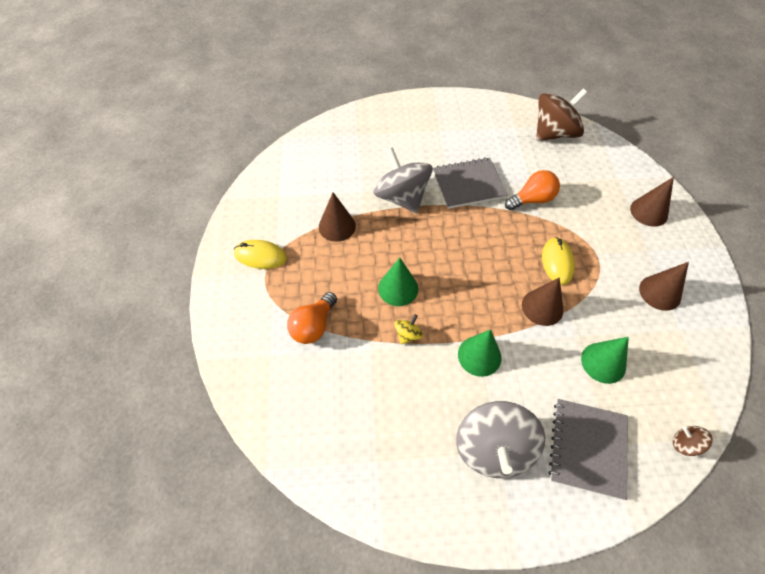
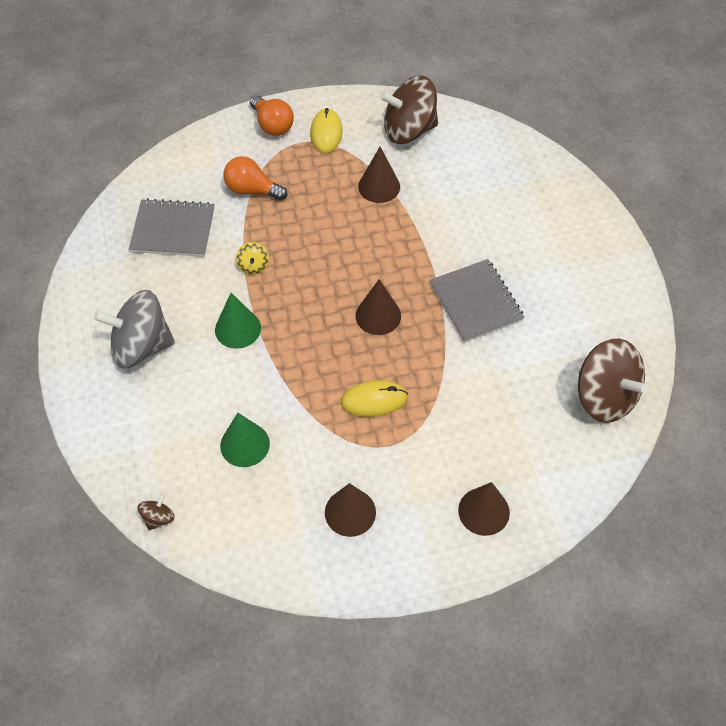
camera: 80 degrees right, 0 degrees up
(279, 196) = (408, 130): none -> brown spinning top
(398, 288) = (308, 251): green cone -> none
(401, 197) = (436, 238): grey spinning top -> none
(408, 335) = (253, 266): yellow spinning top -> yellow spinning top turned 60 degrees clockwise
(532, 199) = (469, 372): orange light bulb -> orange light bulb (272, 125)
(542, 307) = (307, 385): brown cone -> brown cone (378, 315)
(587, 448) = (147, 426): grey notebook -> grey notebook (173, 230)

